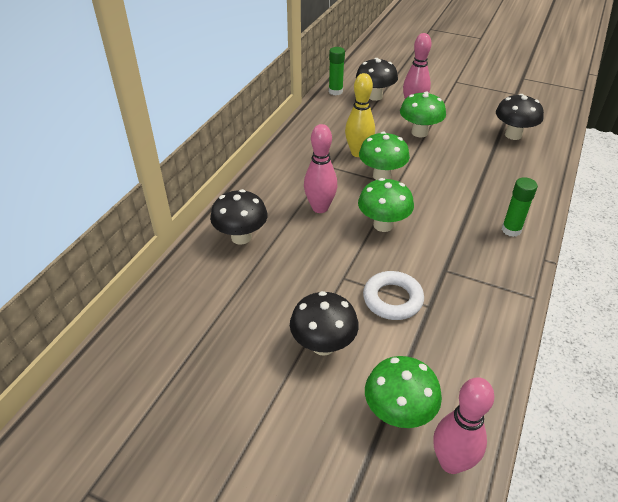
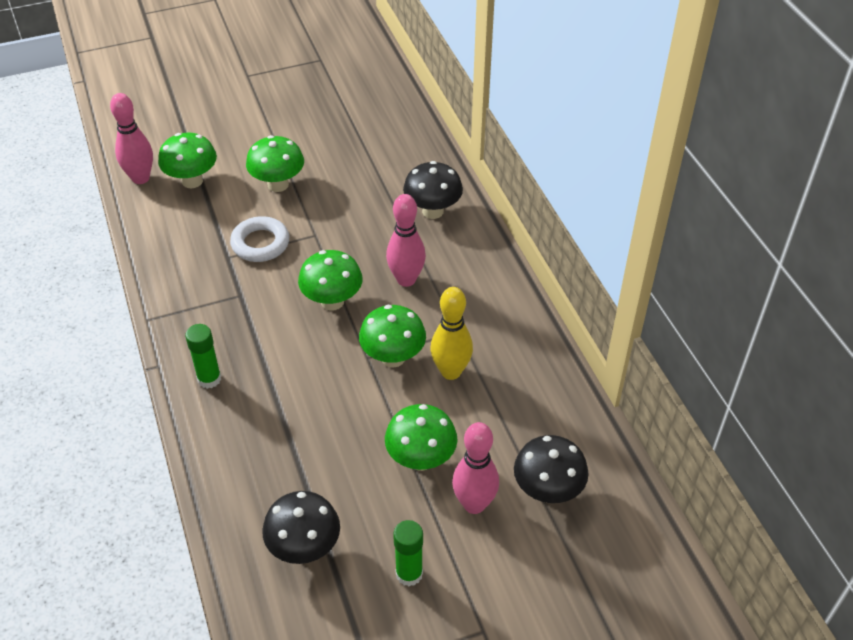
camera: 135 degrees right, 5 degrees up
(323, 345) = (278, 184): black mushroom -> green mushroom
(335, 91) = (604, 460): green glue stick -> green glue stick (409, 574)

